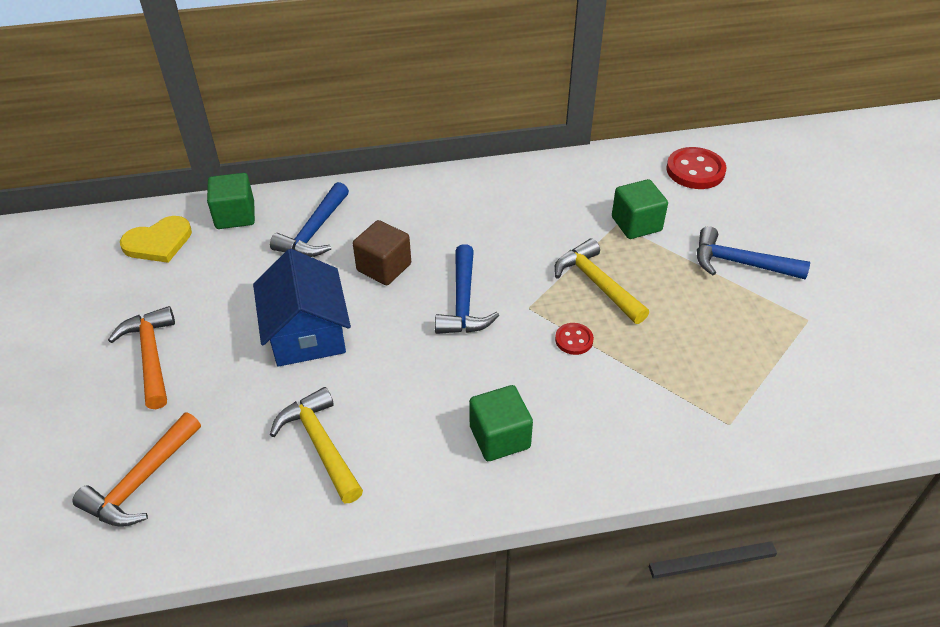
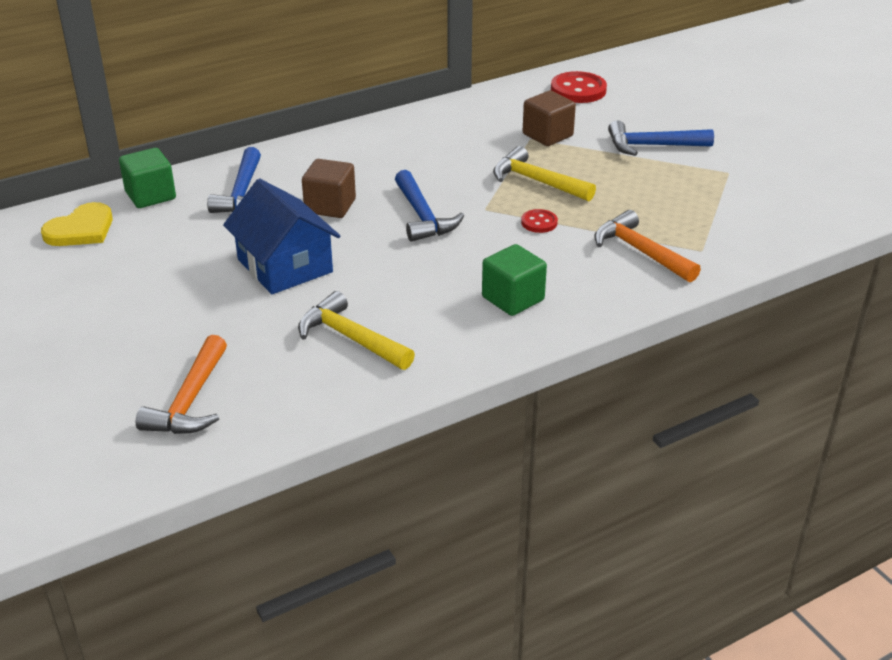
camera: 20 degrees left, 10 degrees down
(151, 356) = (135, 313): orange hammer -> orange hammer (640, 251)
(636, 224) = (547, 135): green cube -> brown cube

